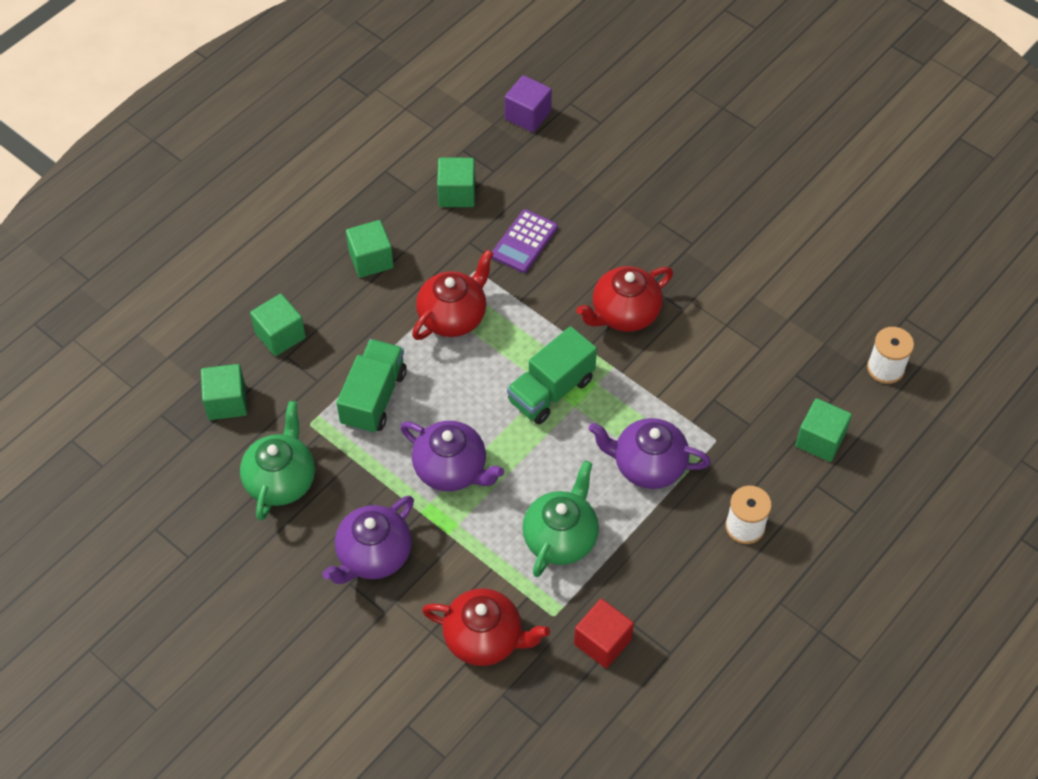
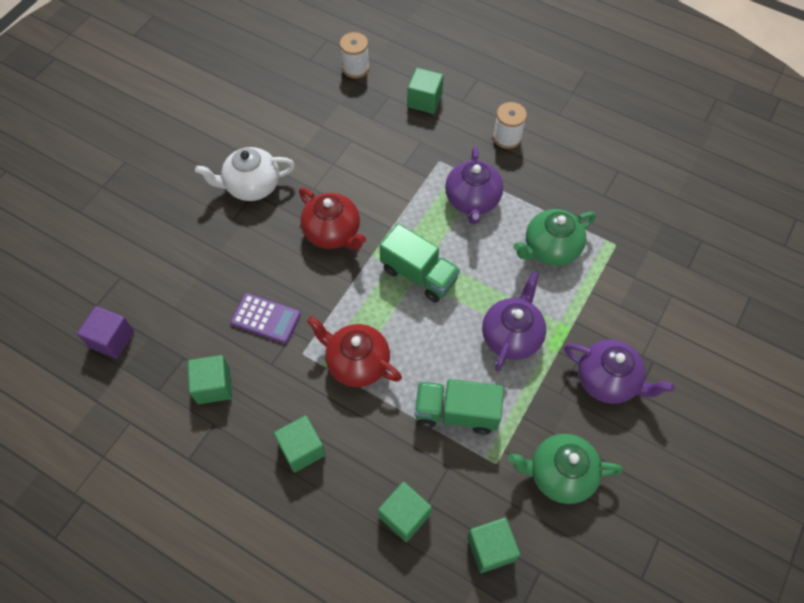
camera: 100 degrees left, 5 degrees up
(485, 638) = (650, 286): red teapot -> none
(561, 537) = (550, 249): green teapot -> green teapot turned 45 degrees counterclockwise
(602, 642) = (625, 211): red cube -> none
(703, 242) = (252, 186): none -> white teapot

